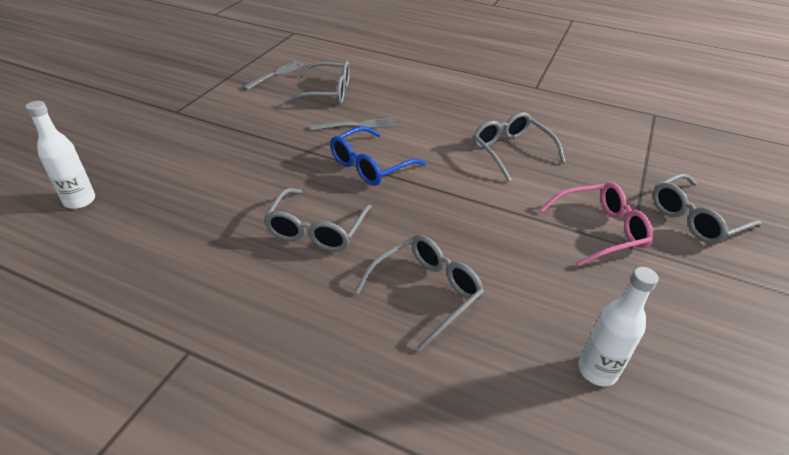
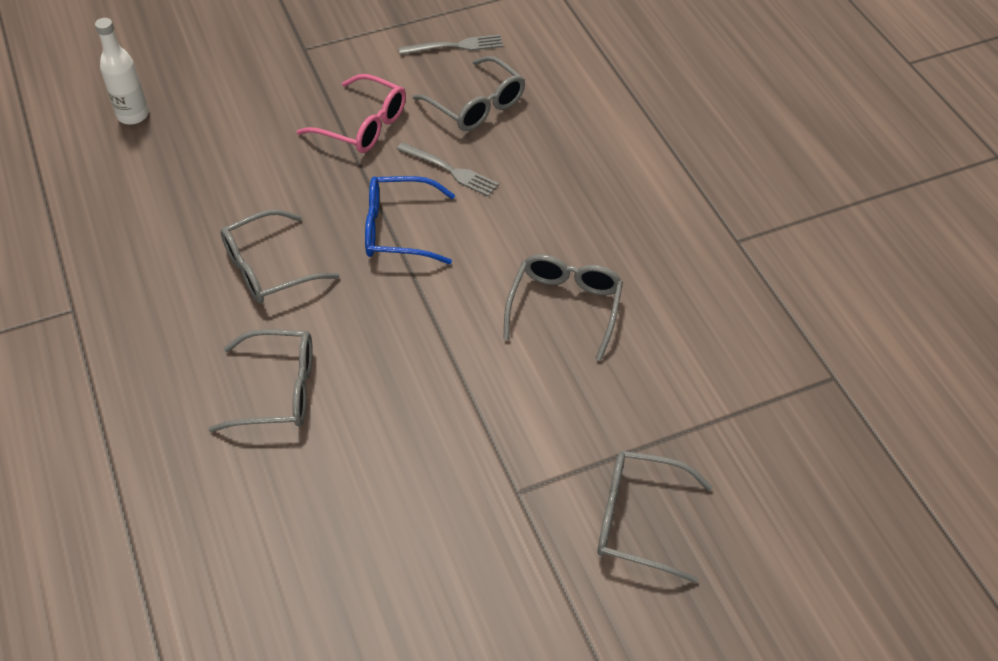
camera: 45 degrees right, 10 degrees up
(597, 370) = (313, 554): white bottle -> none
(600, 230) = (515, 455): pink glasses -> pink glasses (363, 125)

